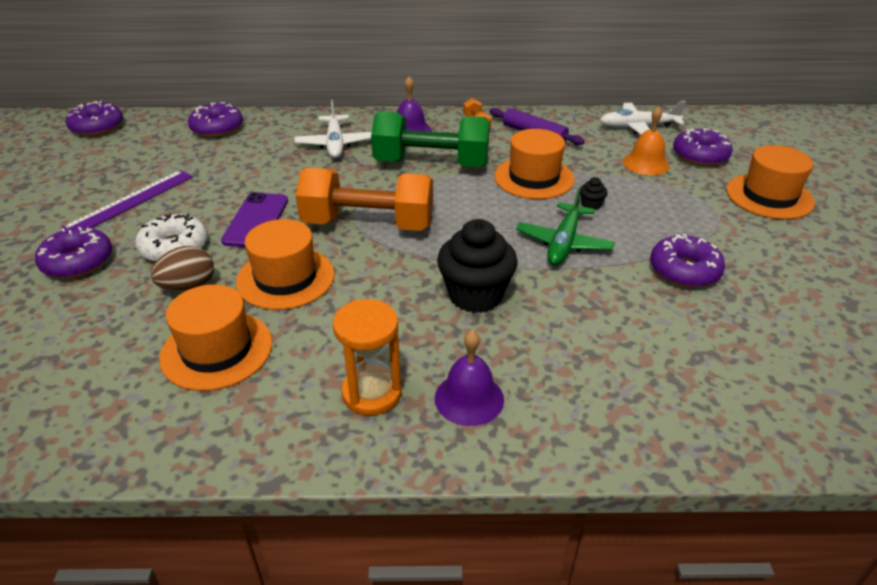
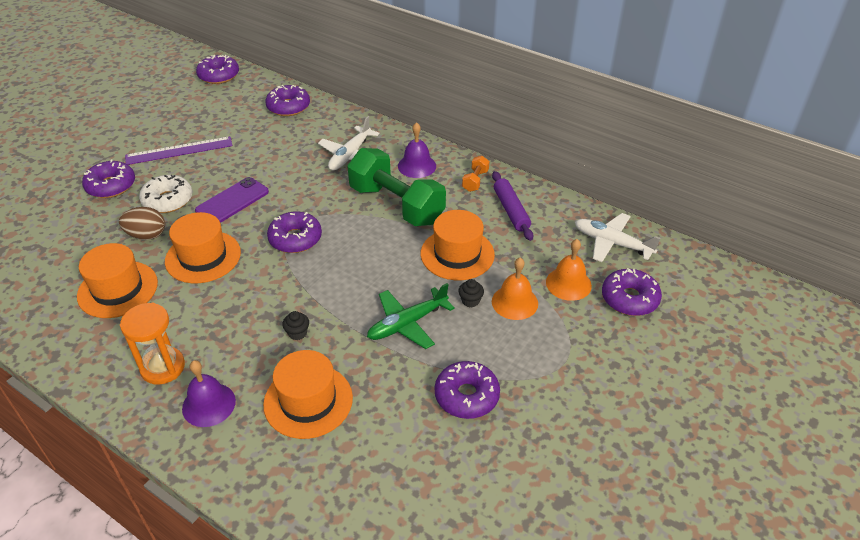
camera: 35 degrees right, 5 degrees up
(368, 224) = (295, 239): orange dumbbell -> purple donut
(475, 295) = (297, 333): black cupcake -> black cupcake, size x0.42
(625, 191) = (514, 302): none -> orange bell
(769, 196) = (636, 370): orange hat -> orange hat (308, 401)

